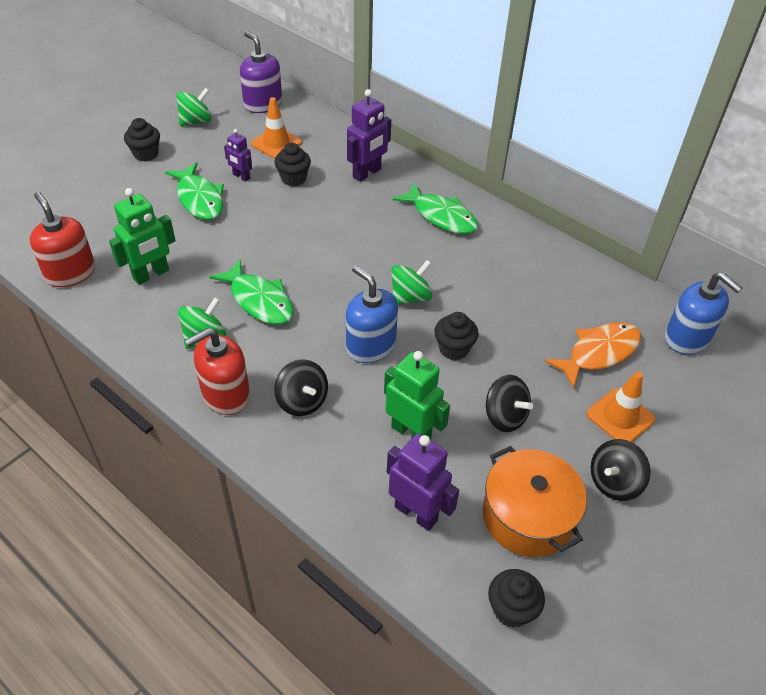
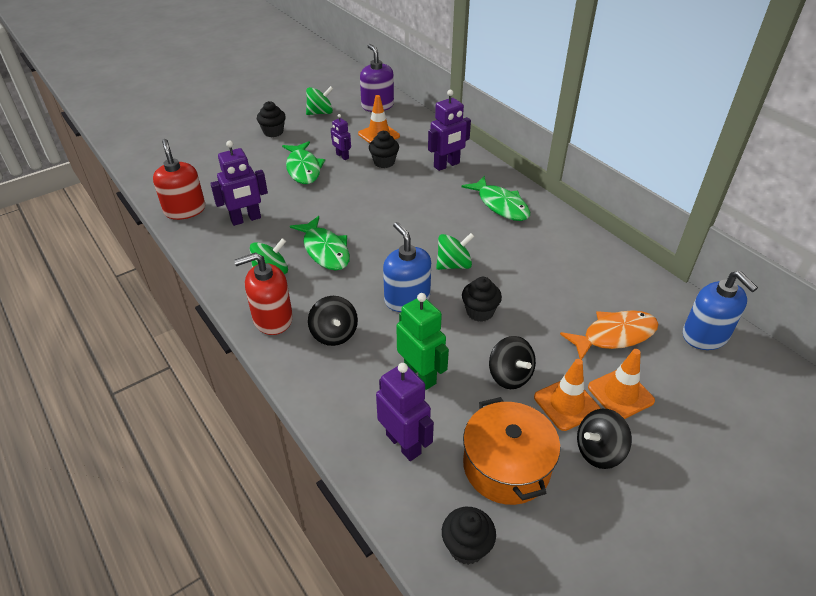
camera: 15 degrees right, 5 degrees down
(151, 274) = (246, 219): green robot -> purple robot
(570, 437) = (566, 404): none -> orange traffic cone

